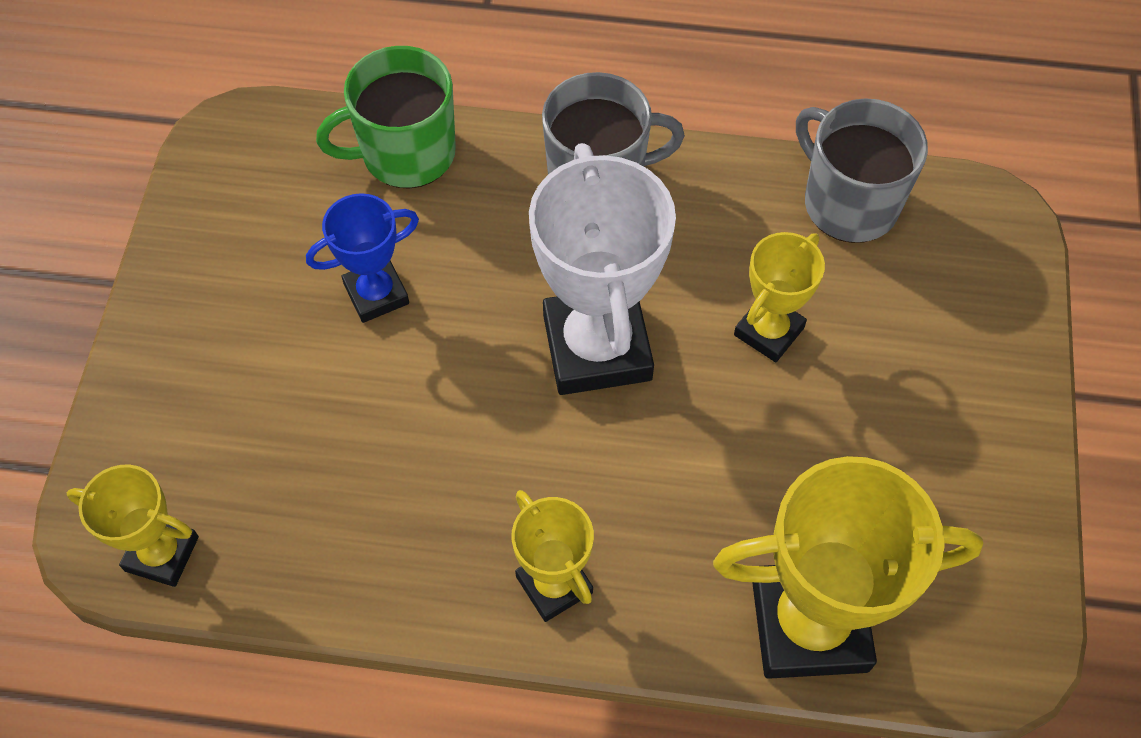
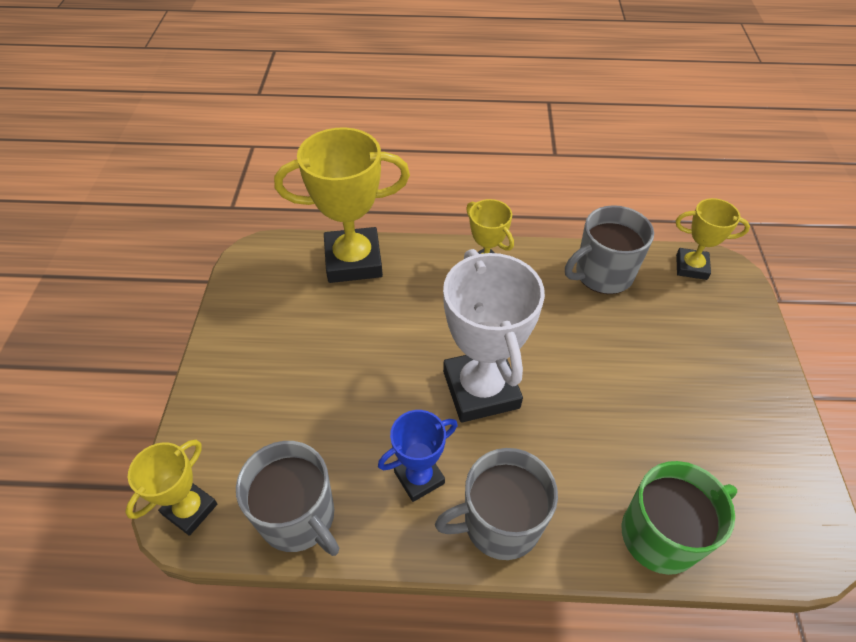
camera: 175 degrees right, 10 degrees down
(335, 550) = (602, 274): none -> grey mug
(376, 294) = (637, 414): blue trophy -> blue trophy (419, 477)
(768, 331) = (367, 409): yellow trophy -> yellow trophy (190, 509)

